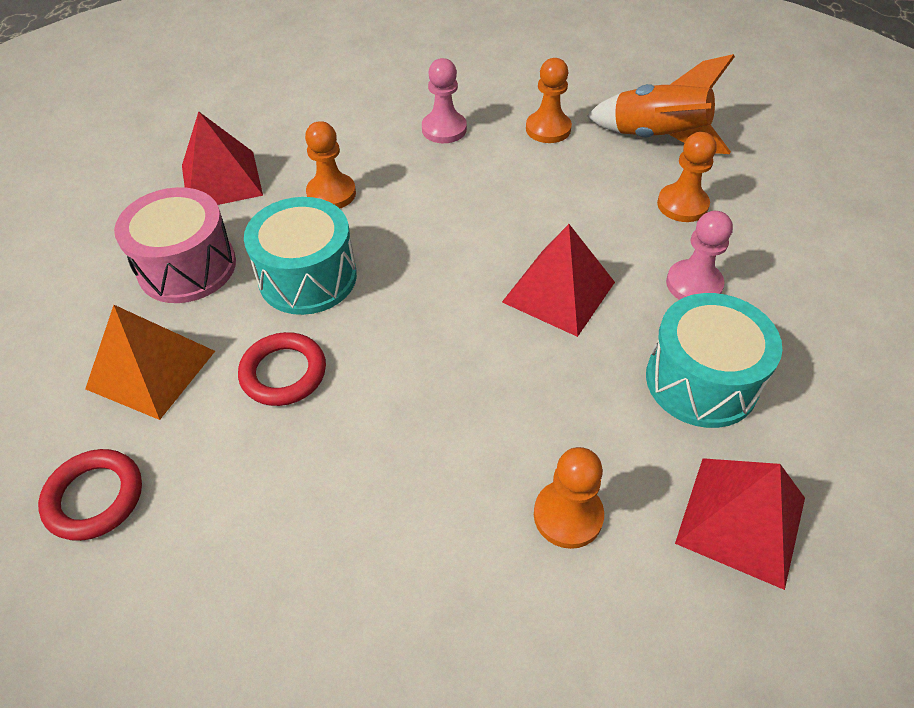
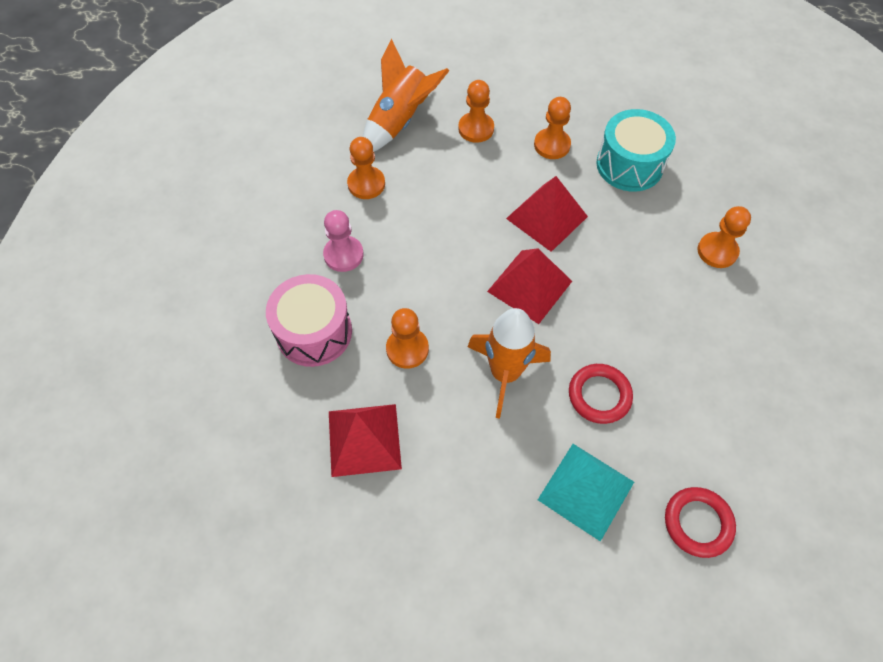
camera: 80 degrees left, 10 degrees up
(151, 369) = (586, 491): orange pyramid -> turquoise pyramid
(187, 267) = (476, 467): pink drum -> pink drum (314, 332)
(308, 277) = (505, 373): turquoise drum -> orange rocket
(694, 284) = (552, 145): pink pawn -> orange pawn
(741, 520) = (721, 176): red pyramid -> red pyramid (529, 286)

